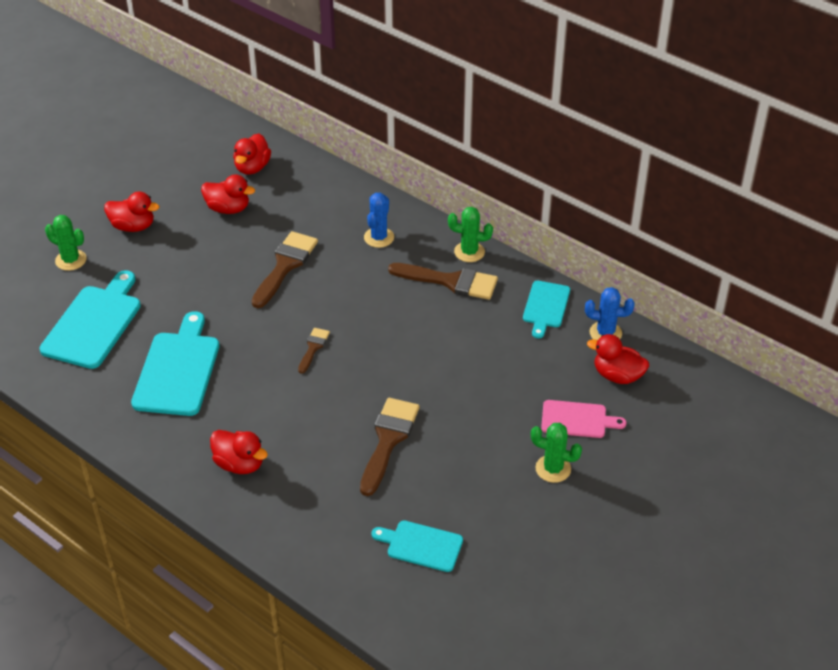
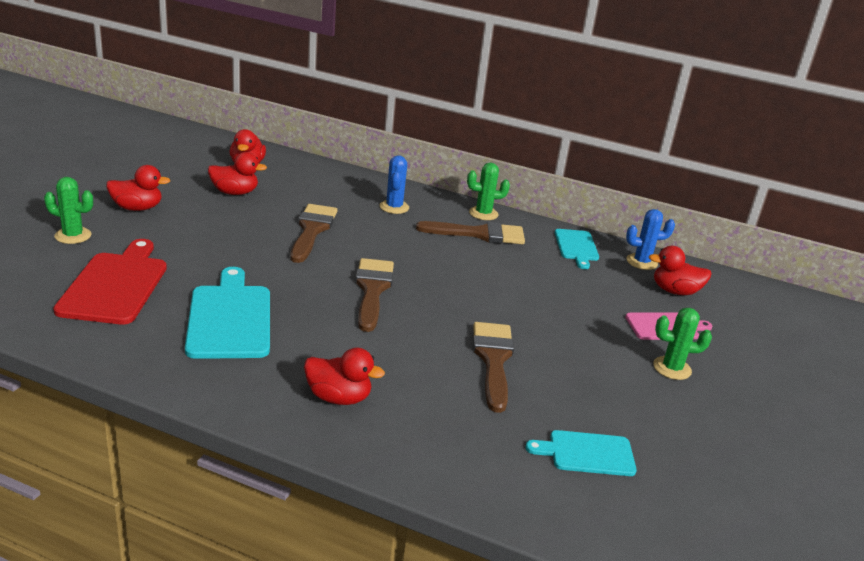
camera: 20 degrees left, 15 degrees down
(94, 323) = (115, 285): turquoise cutting board -> red cutting board
(313, 348) = (372, 290): brown brush -> brown brush, size x1.90

